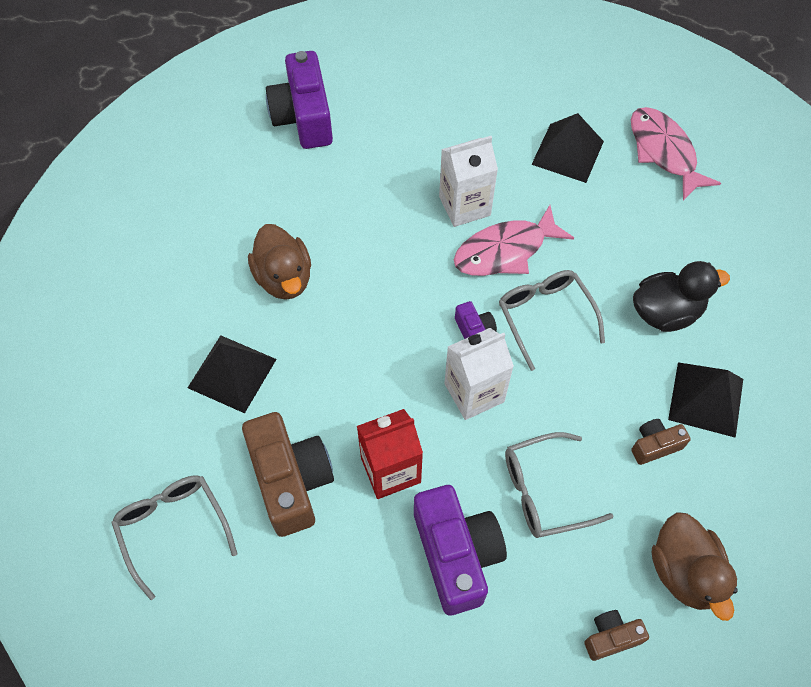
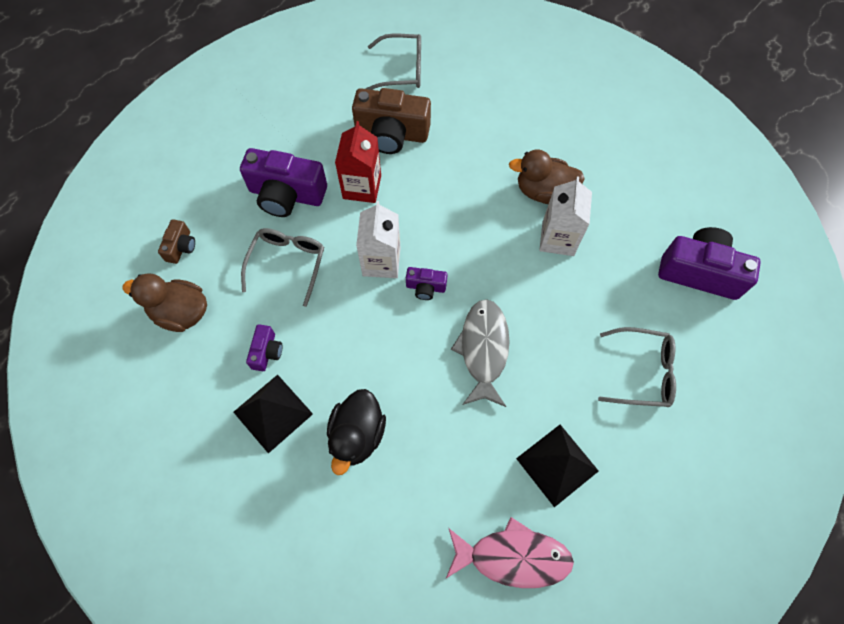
camera: 120 degrees right, 5 degrees up
(232, 373) = (485, 133): black pyramid -> none
(464, 206) = (543, 344): white carton -> white carton (558, 238)
(505, 251) = (483, 349): pink fish -> grey fish
(545, 316) = (409, 343): grey glasses -> grey glasses (642, 372)
(654, 445) = (267, 352): brown camera -> purple camera

